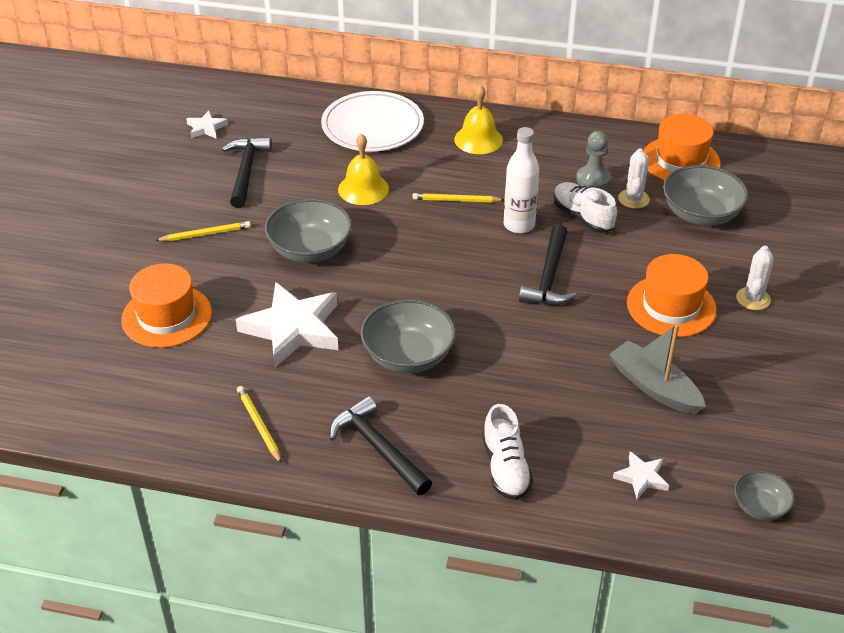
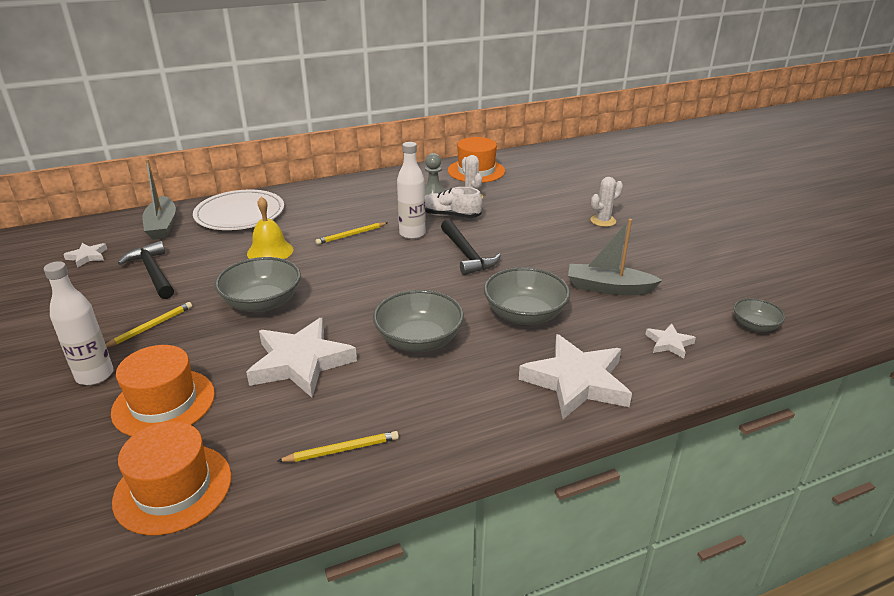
camera: 35 degrees left, 10 degrees down
(136, 265) = (95, 375): none -> white bottle
(259, 425) = (342, 450): yellow pencil -> yellow pencil turned 135 degrees clockwise
(292, 113) = (162, 226): none -> grey boat
(378, 448) = (465, 416): black hammer -> none
(478, 139) = (330, 198): yellow bell -> none
(505, 468) = (576, 382): white shoe -> white star
(671, 306) = (562, 241): orange hat -> orange hat (173, 488)
(700, 214) = (520, 191): grey bowl -> grey bowl (524, 315)
(753, 299) = (603, 221): white cactus -> white cactus turned 75 degrees clockwise

